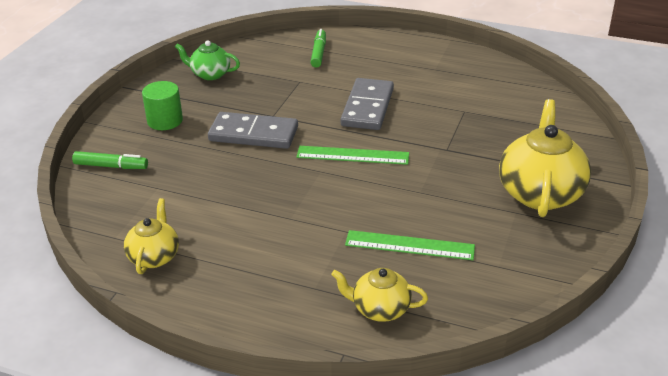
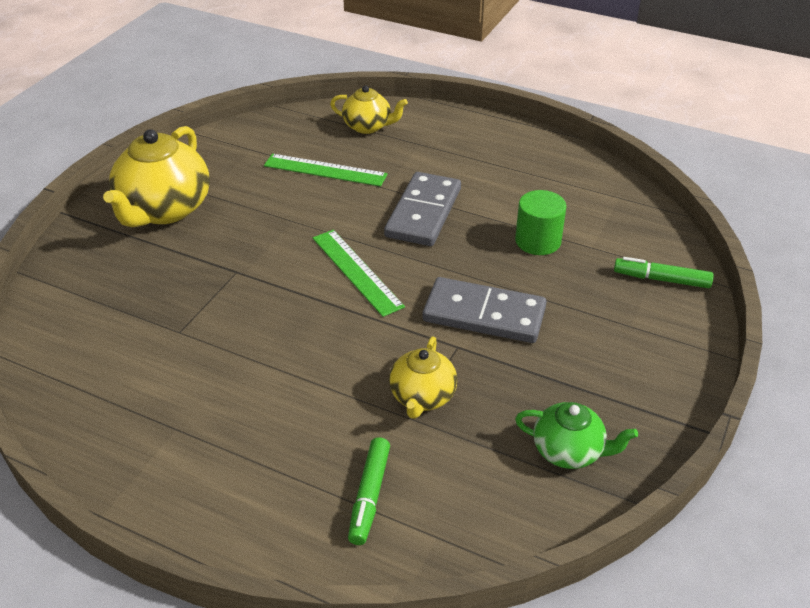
camera: 175 degrees left, 5 degrees up
(154, 256) = (572, 177): yellow teapot -> yellow teapot (422, 397)
(165, 121) = (616, 349): green cylinder -> green cylinder (538, 241)
(352, 155) = (356, 271): green ruler -> green ruler turned 45 degrees clockwise
(367, 107) = (315, 350): grey domino -> grey domino (423, 213)

